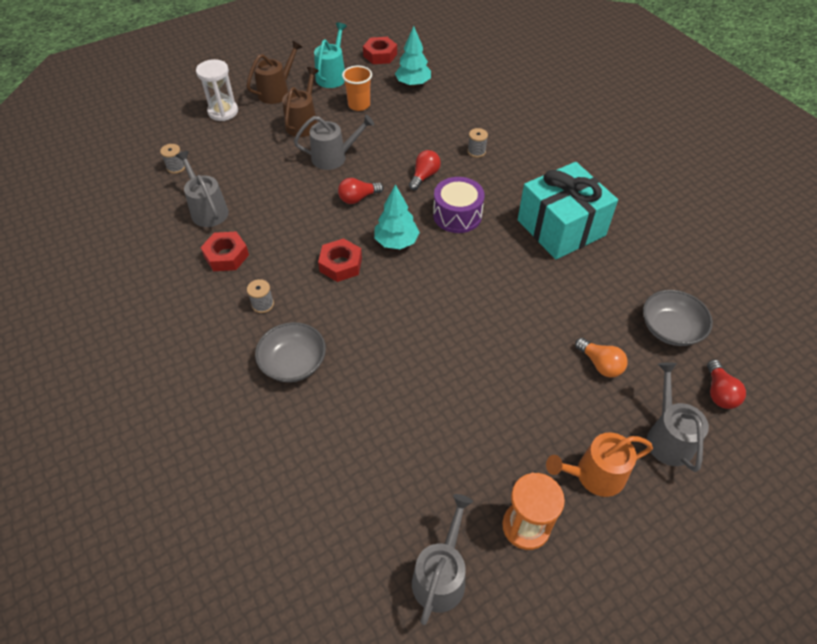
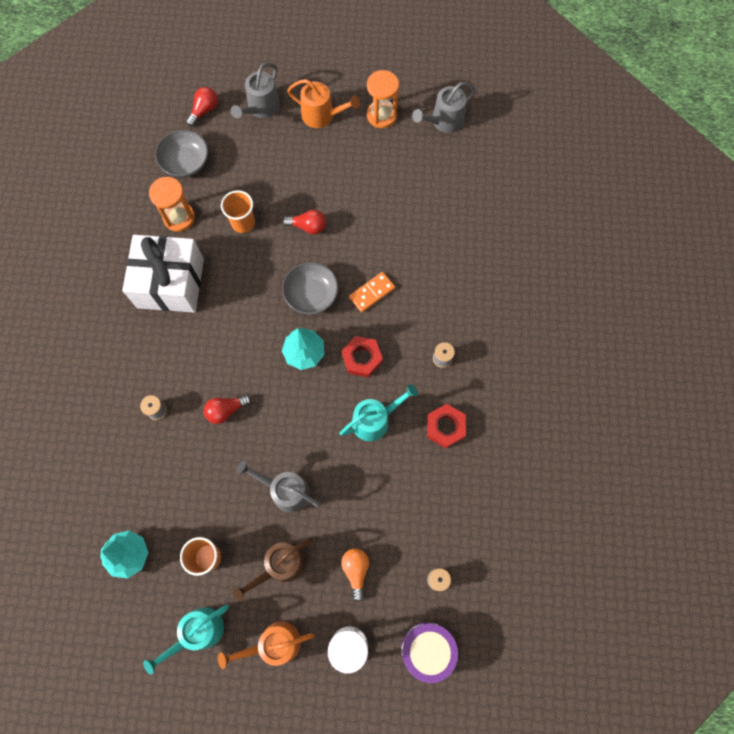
camera: 145 degrees left, 20 degrees up
(207, 210) = (435, 494): grey watering can -> none
(276, 92) = (275, 644): brown watering can -> orange watering can
(293, 363) = (448, 294): grey bowl -> grey bowl (311, 294)
(295, 229) = (374, 420): none -> turquoise watering can
(358, 198) = (300, 422): red light bulb -> red light bulb (308, 226)
(374, 320) = (372, 293): none -> orange domino
(380, 55) = (120, 636): red nut -> none
(457, 215) = (236, 348): purple drum -> purple drum (427, 650)
(554, 308) = (243, 223): none -> orange cup
(561, 228) = (170, 283): turquoise gift -> white gift
(600, 364) = (254, 169): orange light bulb -> orange light bulb (356, 571)
(615, 278) = (179, 217): none -> orange hourglass

